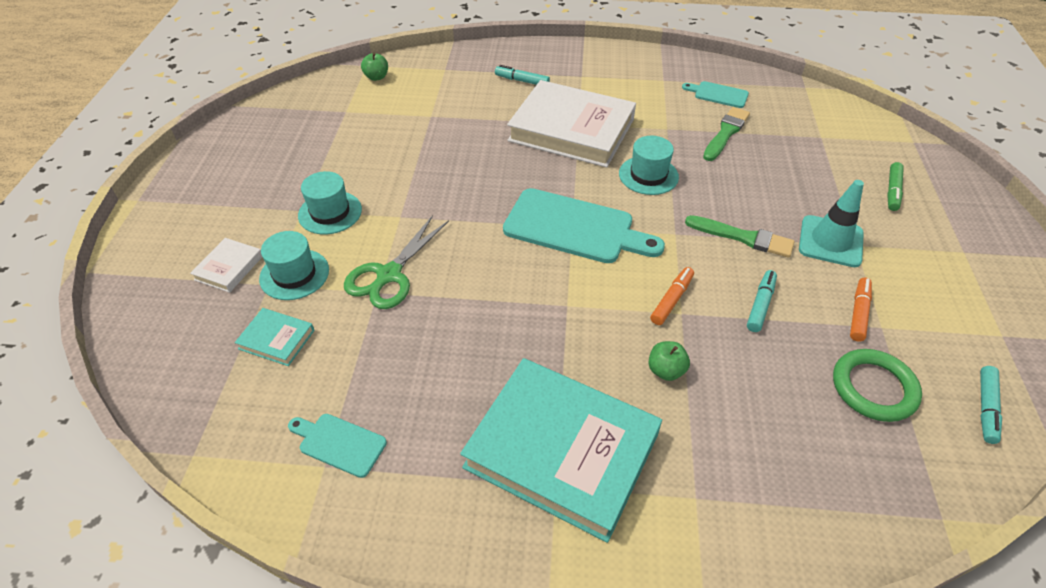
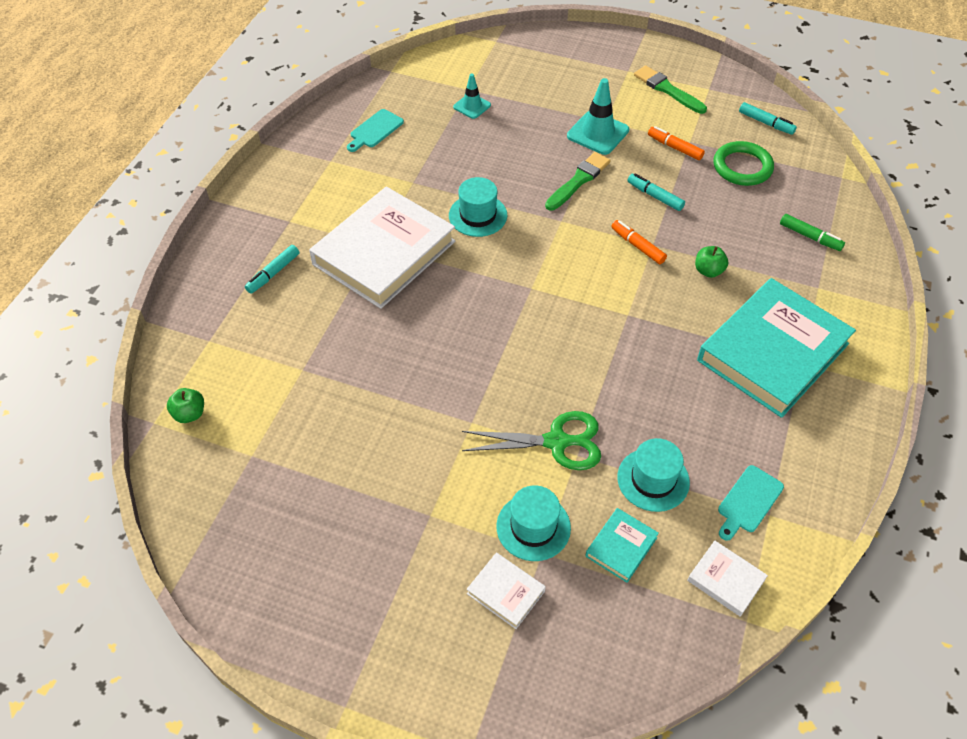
camera: 75 degrees left, 5 degrees up
(240, 431) = (726, 580): none -> white book
(330, 212) = (444, 487): turquoise hat -> turquoise hat (653, 479)
(389, 275) = (556, 442): green scissors -> green scissors turned 45 degrees counterclockwise
(575, 228) = (533, 286): turquoise cutting board -> none
(726, 133) = (437, 145): green brush -> green brush (667, 89)
(798, 144) = (472, 106): none -> turquoise traffic cone
(892, 191) = (551, 77): green marker -> green marker (810, 237)

